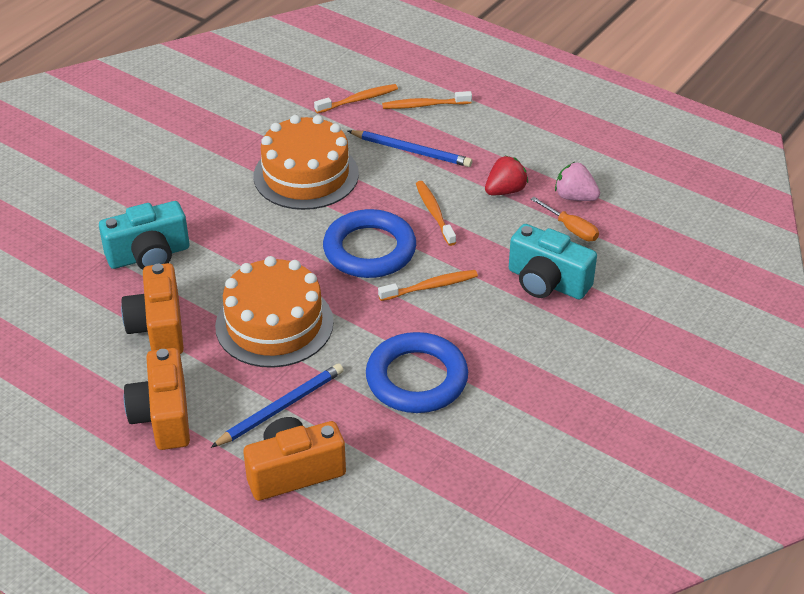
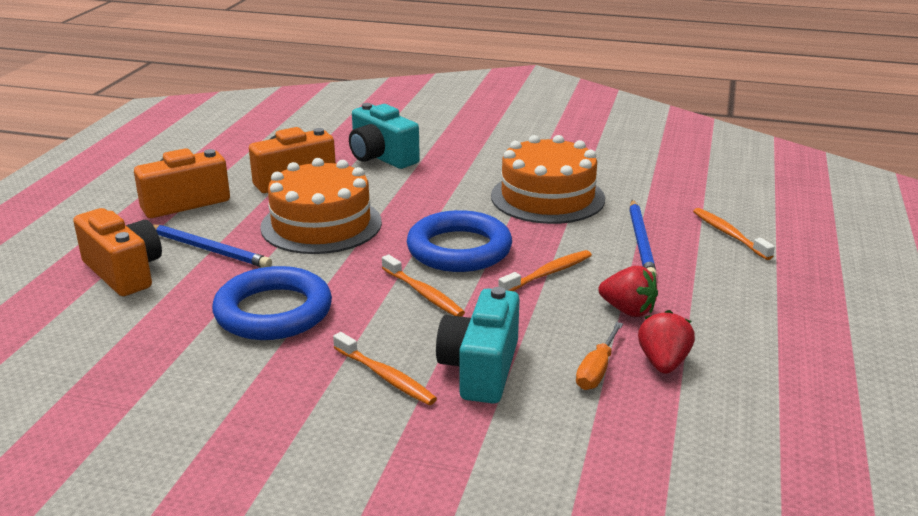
camera: 70 degrees right, 15 degrees down
(358, 100) = (694, 199): orange toothbrush -> orange toothbrush (385, 376)
(575, 197) = (663, 363): pink strawberry -> red strawberry

